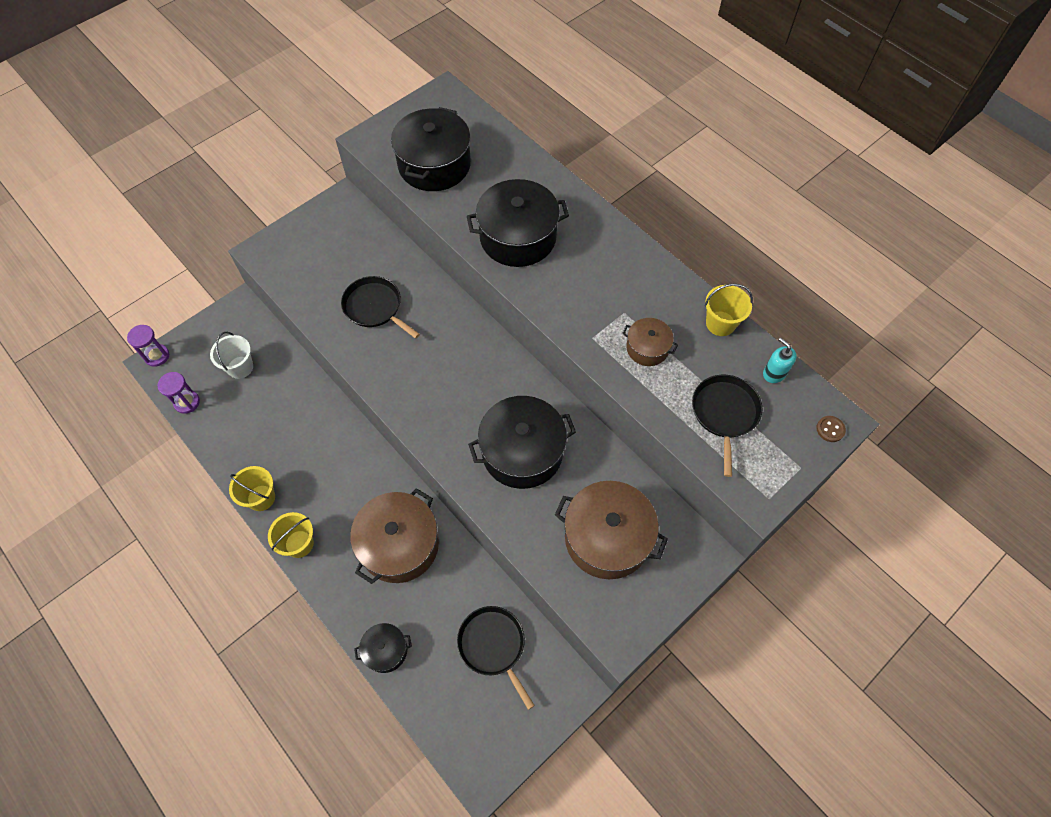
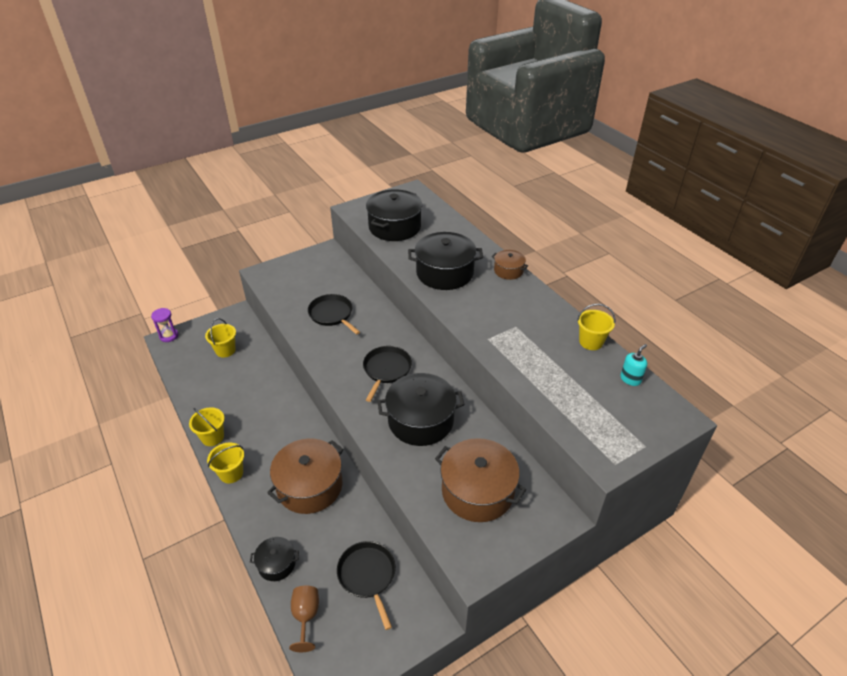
camera: 10 degrees right, 20 degrees down
(187, 402) = (179, 367): purple hourglass -> none
(240, 367) = (225, 350): white bucket -> yellow bucket
(435, 707) = (306, 617): none -> brown goblet
(647, 348) = (530, 350): brown pot -> brown pot (508, 271)
(724, 414) = (585, 400): black pan -> black pan (386, 370)
(774, 373) = (630, 379): turquoise soap dispenser -> turquoise soap dispenser turned 75 degrees clockwise
(830, 429) = (673, 423): brown button -> none

